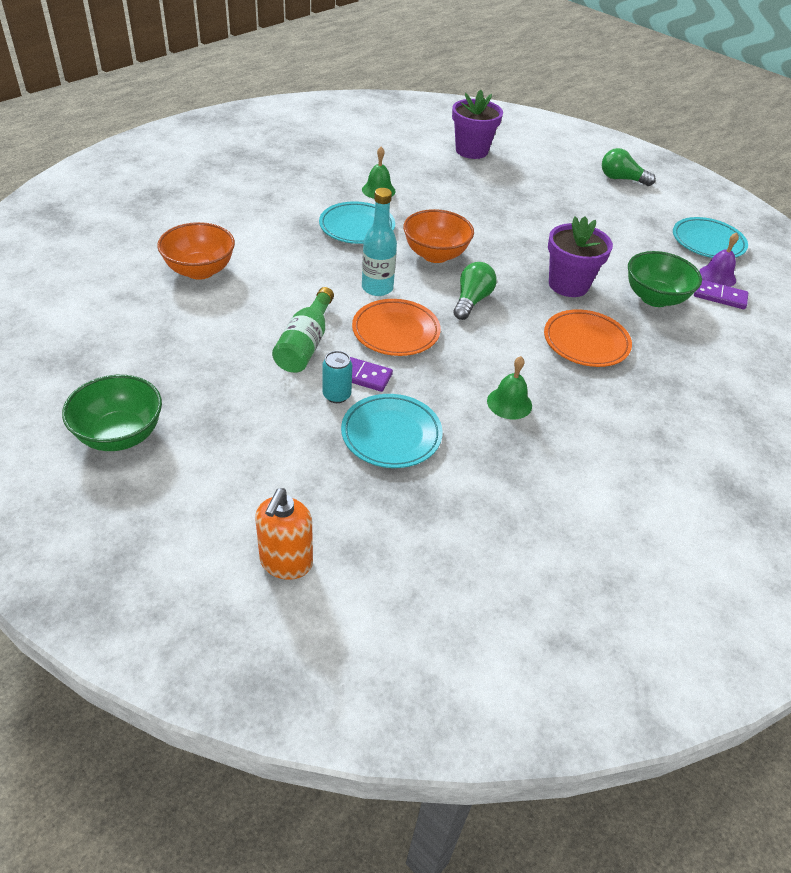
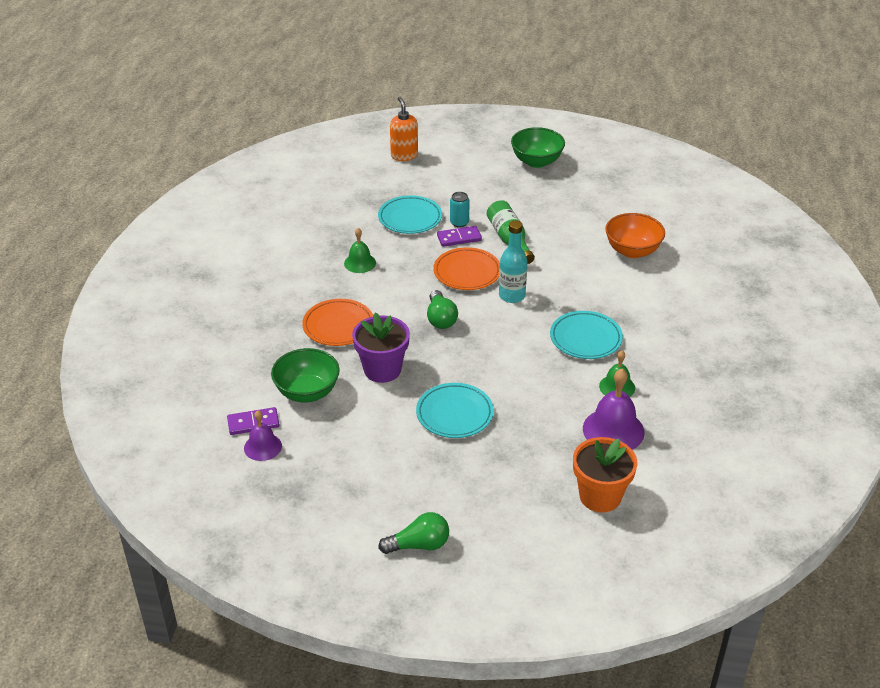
camera: 150 degrees right, 5 degrees down
(417, 172) = (613, 430): none -> purple bell
(435, 255) = (503, 344): orange bowl -> none
(471, 151) = (600, 496): purple flower pot -> orange flower pot
(708, 242) = (286, 490): turquoise plate -> turquoise plate (454, 414)

